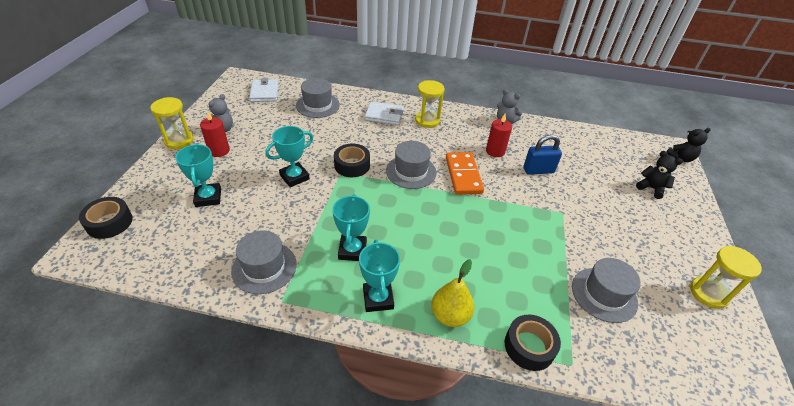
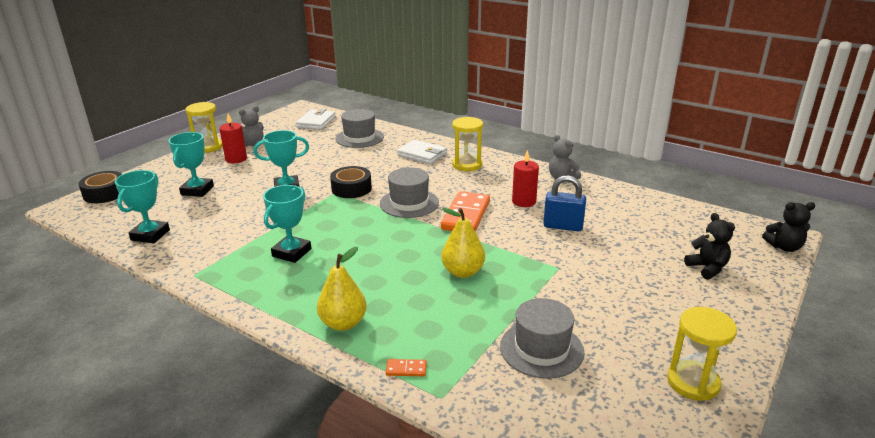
camera: 25 degrees right, 15 degrees down
(264, 267) = (200, 248): grey hat -> none
(378, 298) = (283, 293): turquoise trophy -> turquoise trophy (150, 235)
(501, 234) = (463, 272): none -> yellow pear
(529, 346) = (406, 369): black tape -> orange domino

